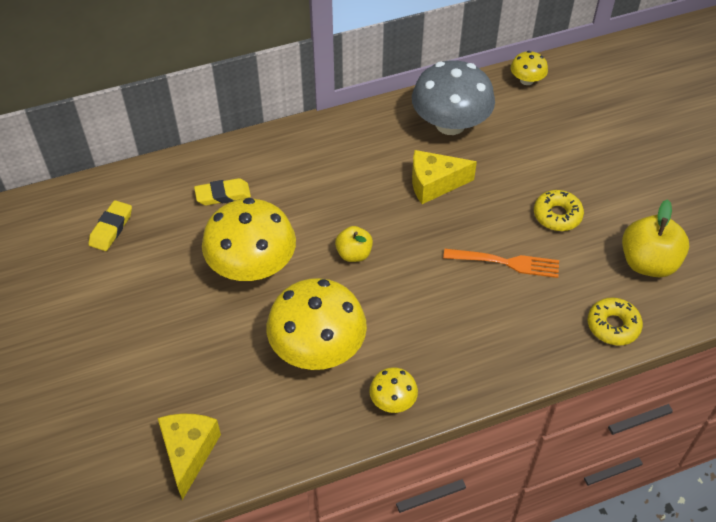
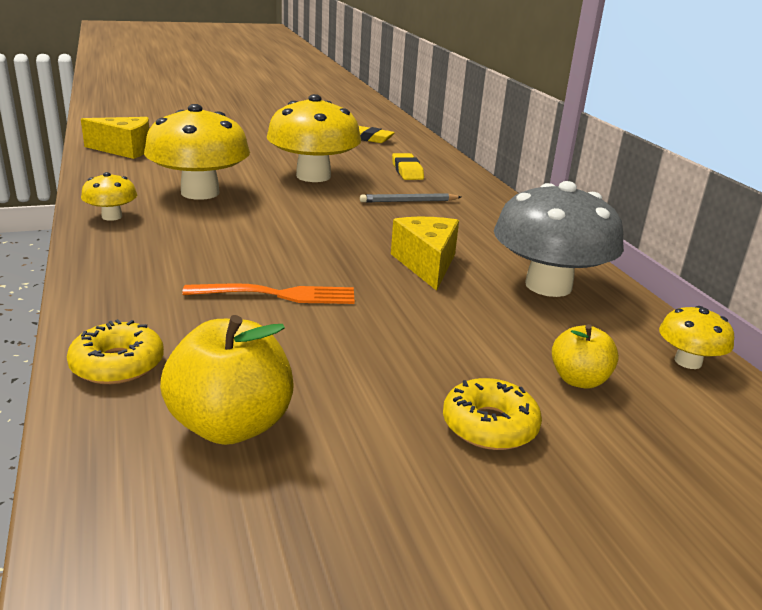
camera: 90 degrees right, 25 degrees down
(308, 194) = (408, 201): none -> grey pencil
(354, 254) = (317, 215): yellow apple -> yellow apple (579, 380)
(505, 262) = (276, 295): orange fork -> orange fork turned 105 degrees counterclockwise
(557, 215) = (361, 347): yellow donut -> yellow donut (489, 425)

